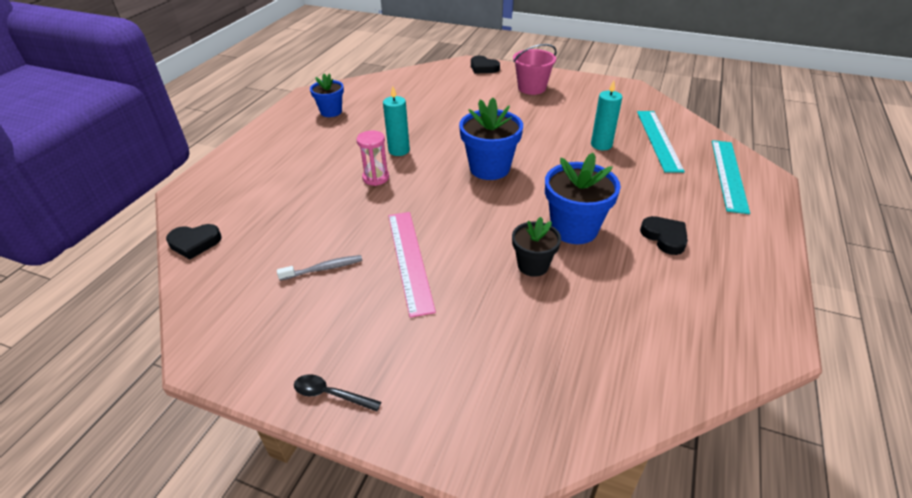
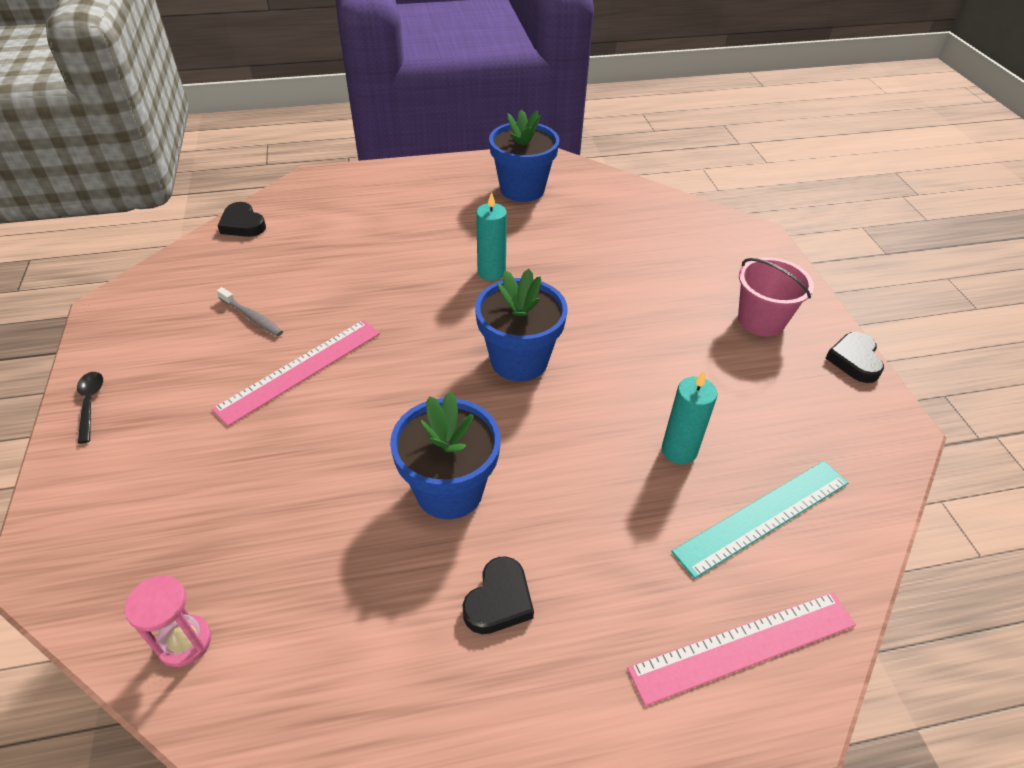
camera: 55 degrees right, 5 degrees up
(331, 112) = (522, 189): blue flower pot -> blue flower pot, size x1.60
(376, 178) = (424, 280): pink hourglass -> pink hourglass (185, 642)
(483, 68) = (762, 254): black heart -> black heart (854, 360)
(533, 265) = (351, 477): black flower pot -> none
(729, 174) = (744, 646): turquoise ruler -> pink ruler

